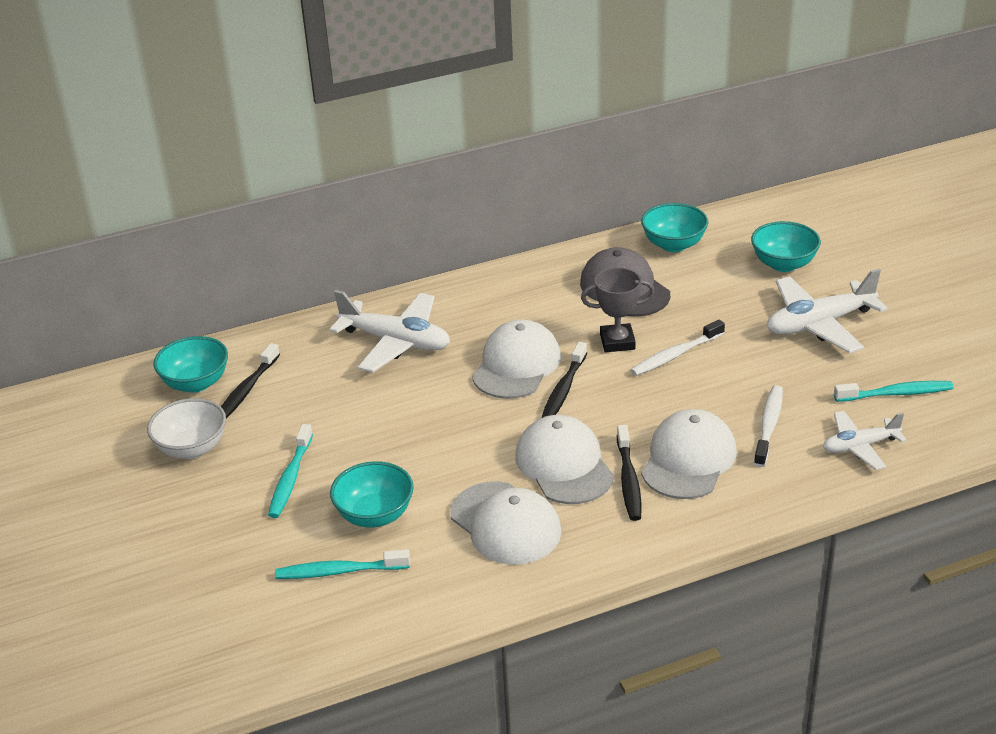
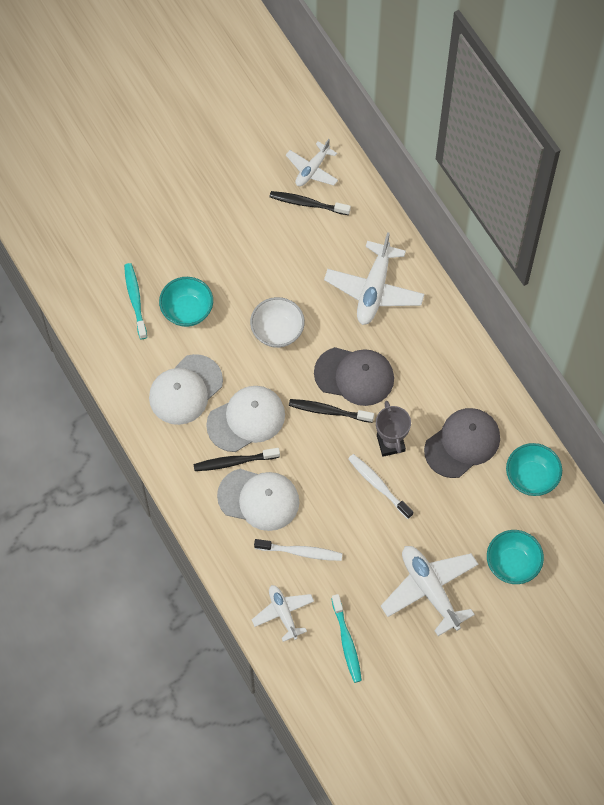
camera: 80 degrees right, 30 degrees up
(192, 448) = (243, 186): white bowl -> white bowl (277, 331)
(196, 383) = (312, 169): turquoise bowl -> white plane
(290, 478) = (218, 253): turquoise toothbrush -> none
(516, 365) = (354, 376): white cap -> grey cap

